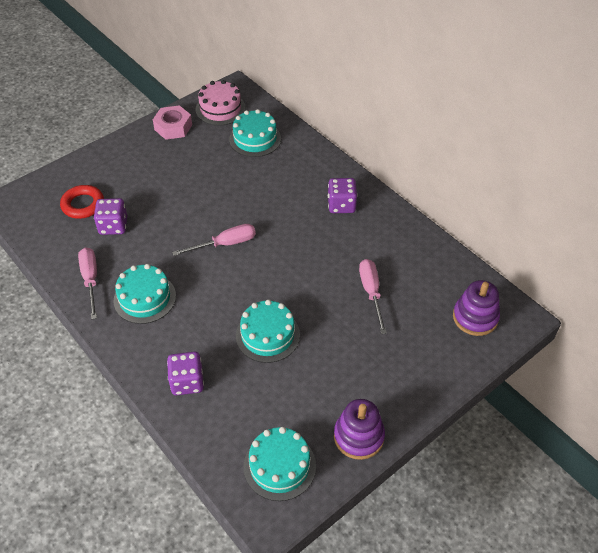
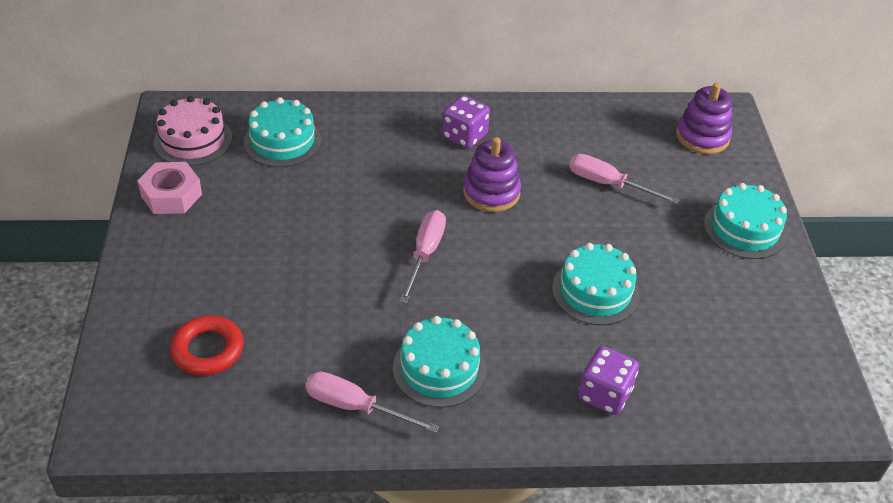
camera: 55 degrees left, 5 degrees down
(113, 226) = (283, 338): purple dice -> none
(279, 466) = (778, 375): turquoise cake -> turquoise cake (745, 229)
(358, 436) = (783, 295): purple stacking toy -> purple stacking toy (491, 192)

